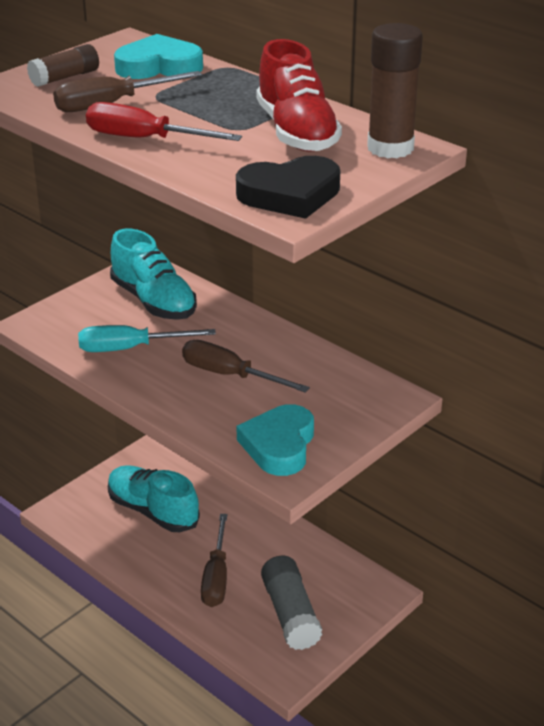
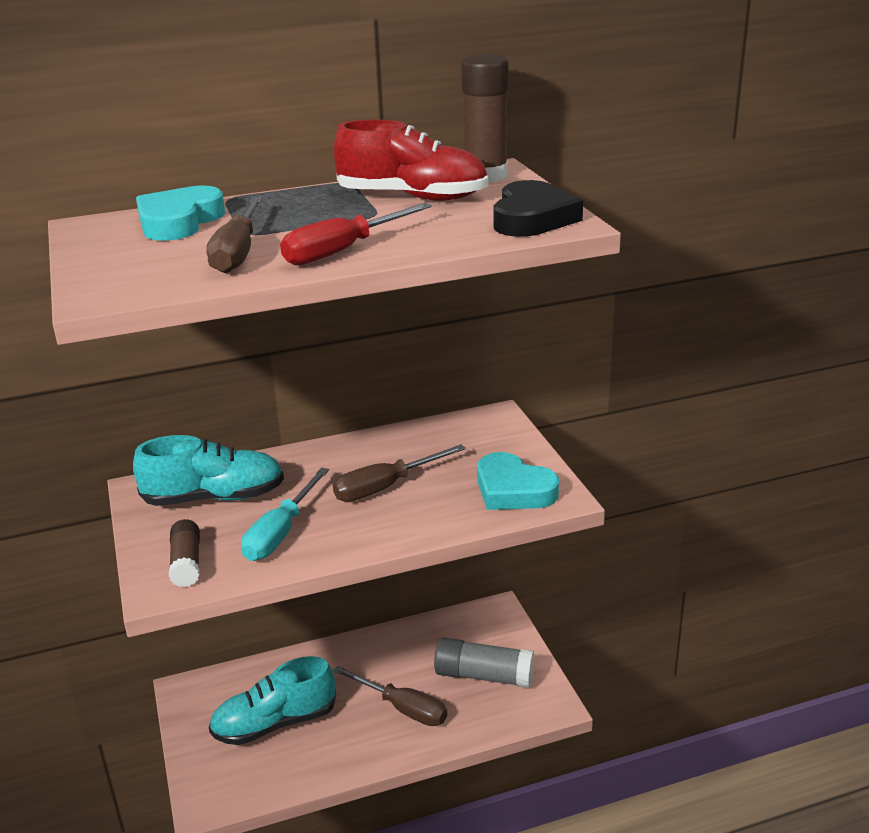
camera: 60 degrees left, 5 degrees down
(65, 77) = (131, 263): brown glue stick -> brown glue stick (186, 563)

